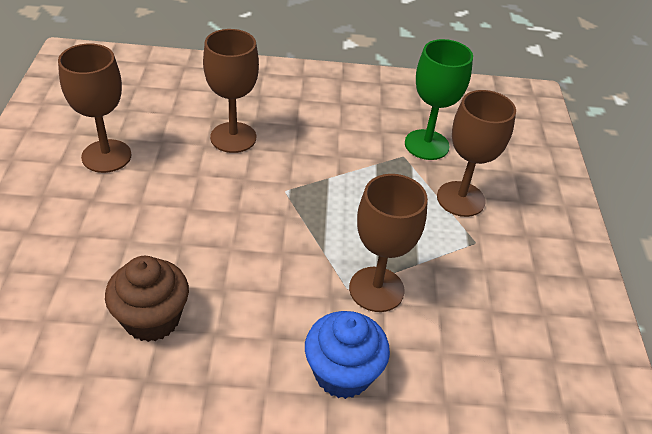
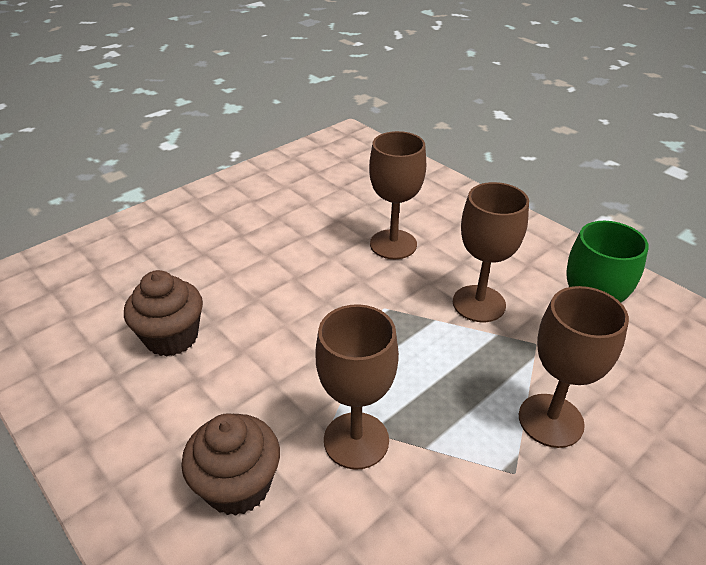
camera: 50 degrees right, 5 degrees down
(106, 156) = (286, 211): brown goblet -> brown goblet (479, 303)
(342, 373) = (238, 485): blue cupcake -> brown cupcake

